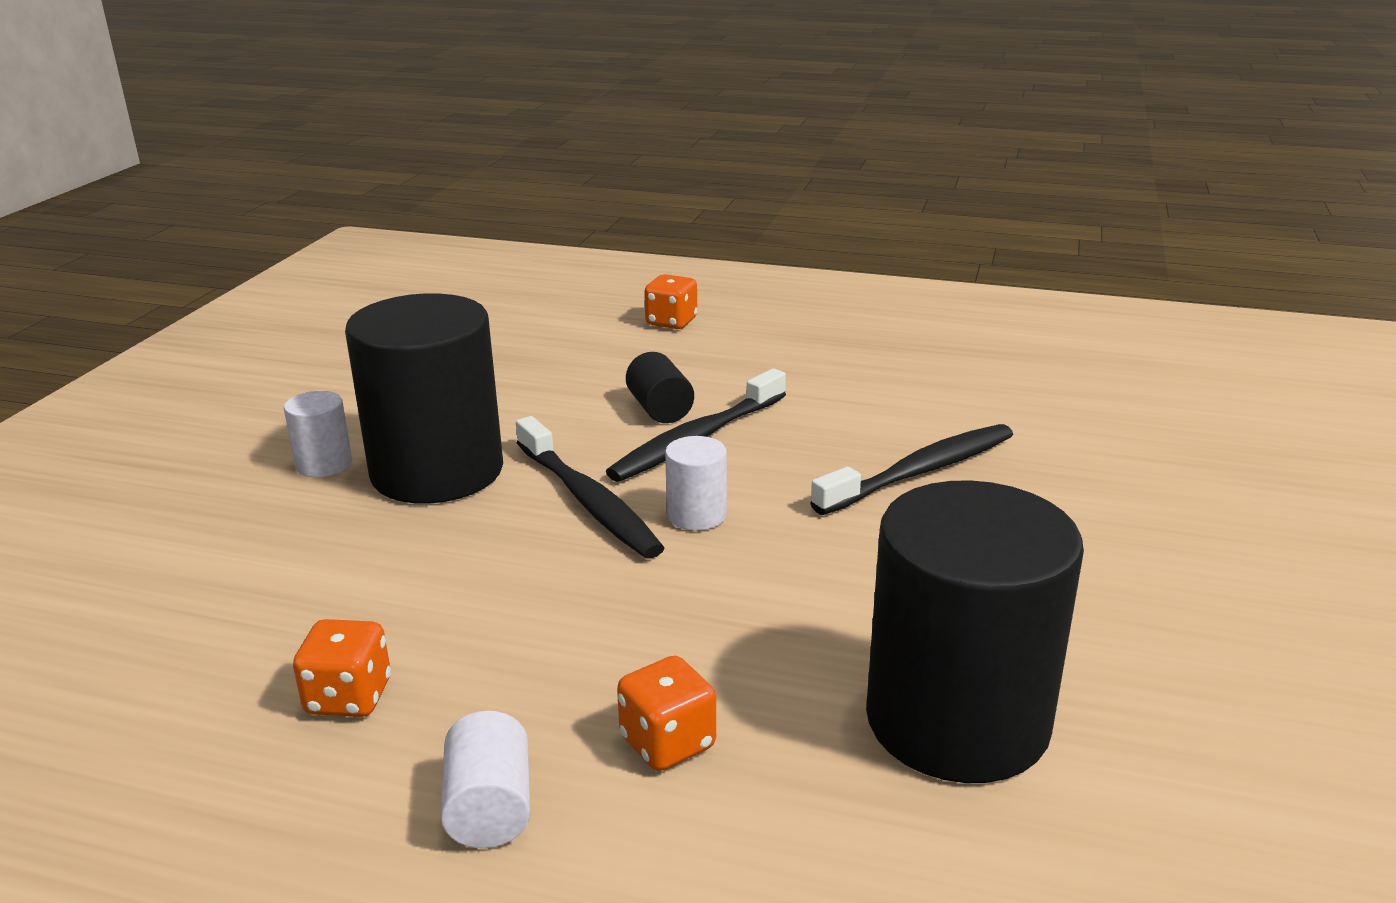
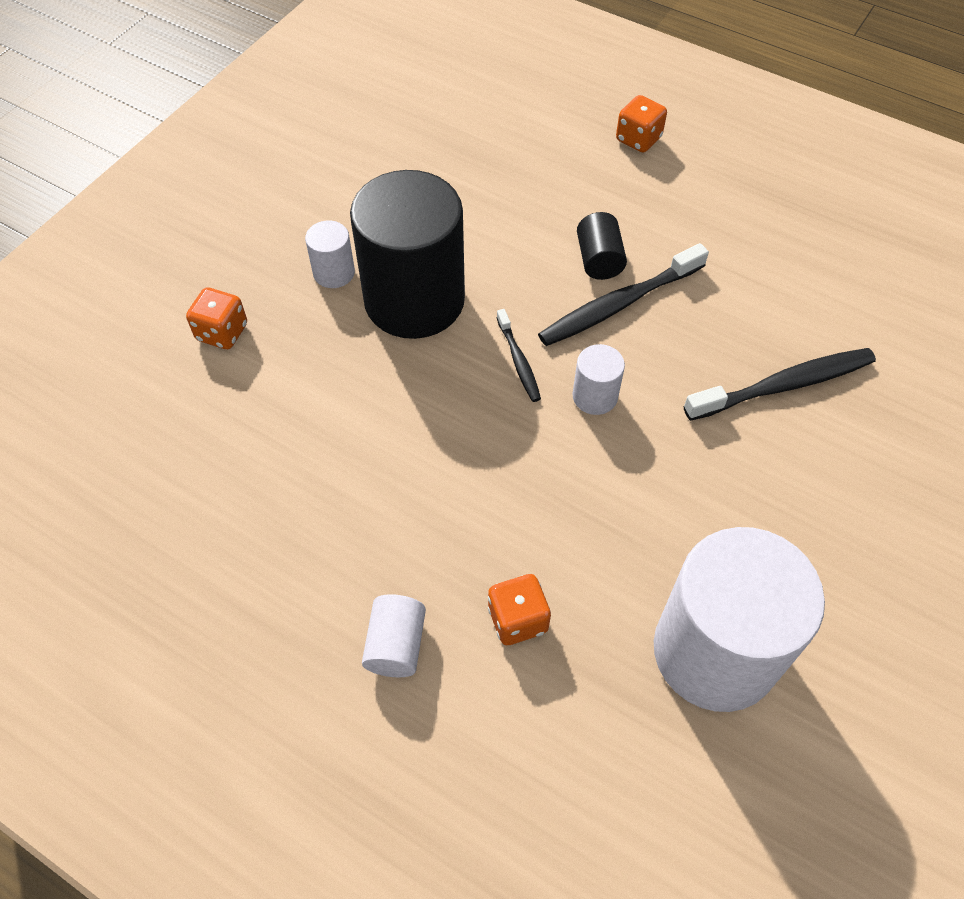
camera: 15 degrees right, 30 degrees up
(348, 697) = (323, 525): orange dice -> orange dice (222, 332)
(588, 501) = (518, 361): black toothbrush -> black toothbrush, size x0.54
(957, 721) = (715, 651): black cylinder -> white cylinder

